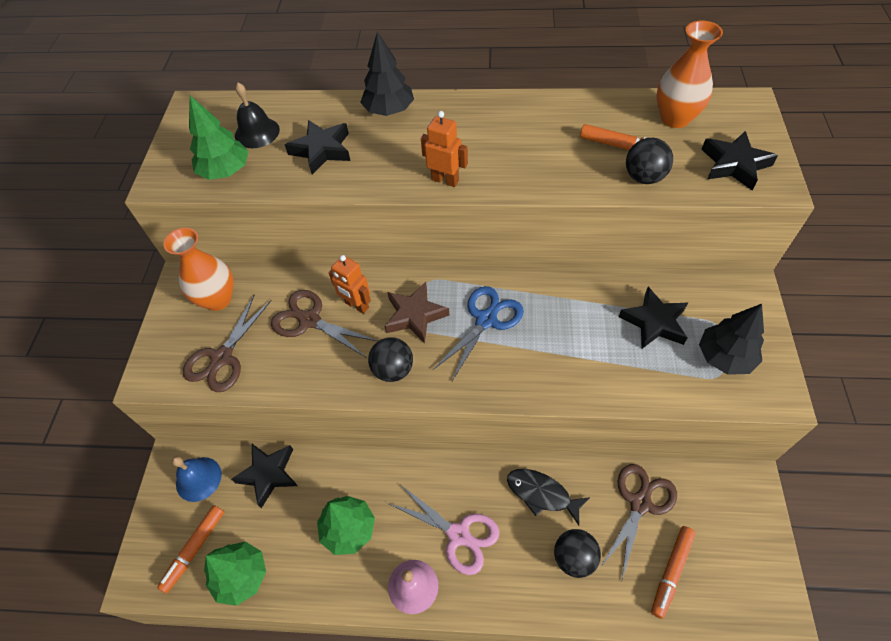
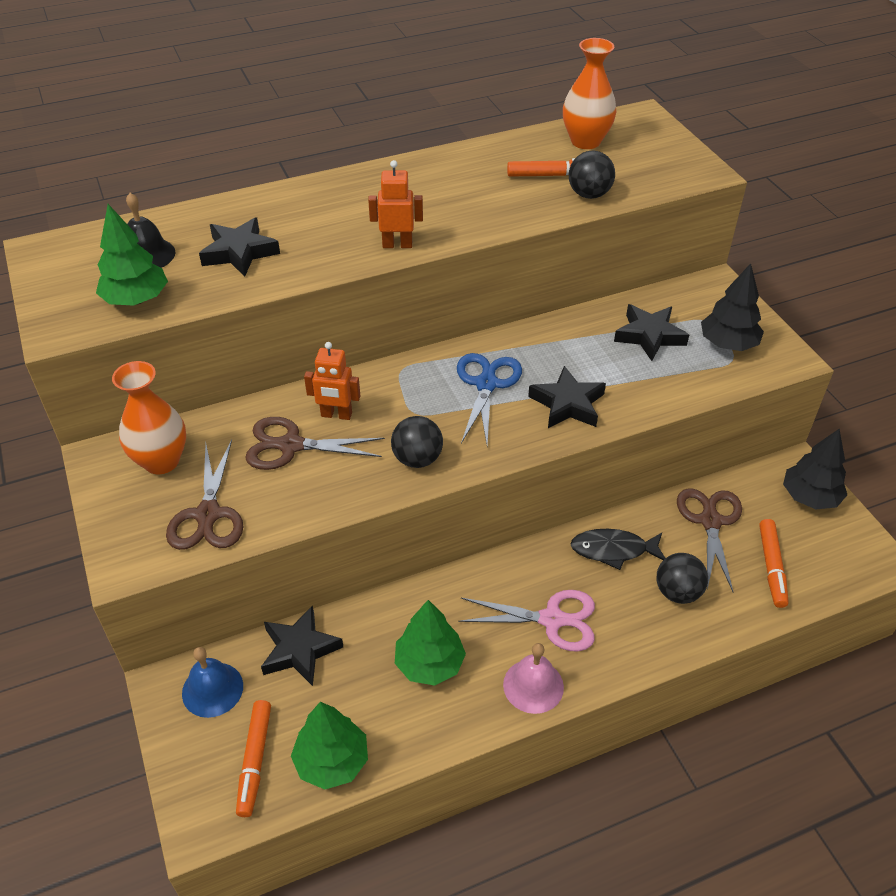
camera: 30 degrees left, 10 degrees down
(389, 110) = (290, 199): black tree -> black tree (809, 497)
(415, 315) = (408, 404): brown star -> none
(734, 164) = (661, 165): black star -> black star (567, 404)

